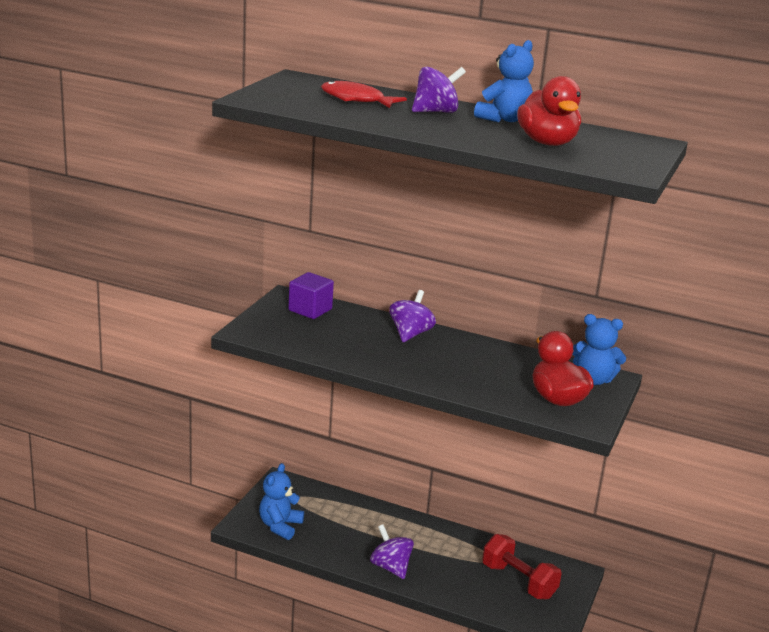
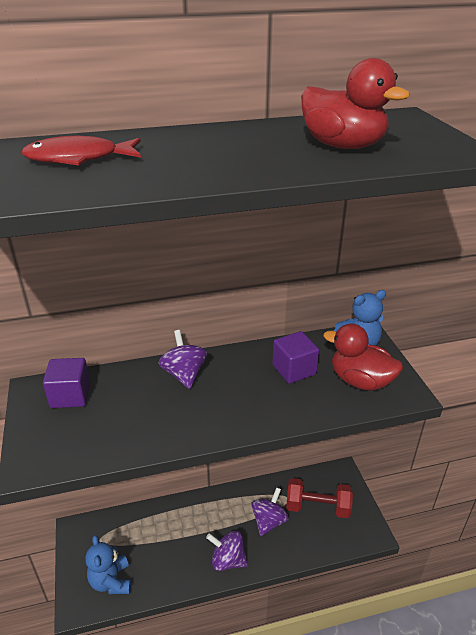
camera: 35 degrees left, 10 degrees up
(436, 112) = (184, 146): purple spinning top -> purple spinning top (269, 521)
(504, 119) = (257, 133): blue teddy bear -> none
(507, 369) = (294, 369): none -> purple cube

